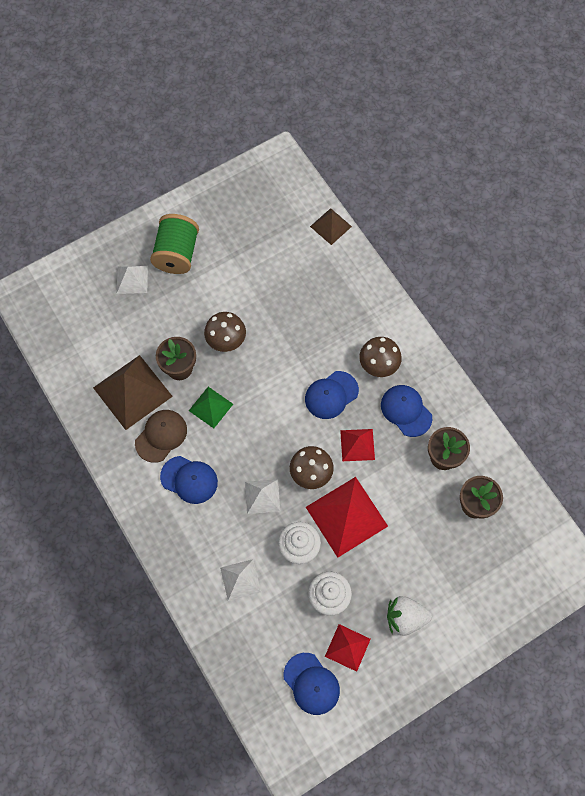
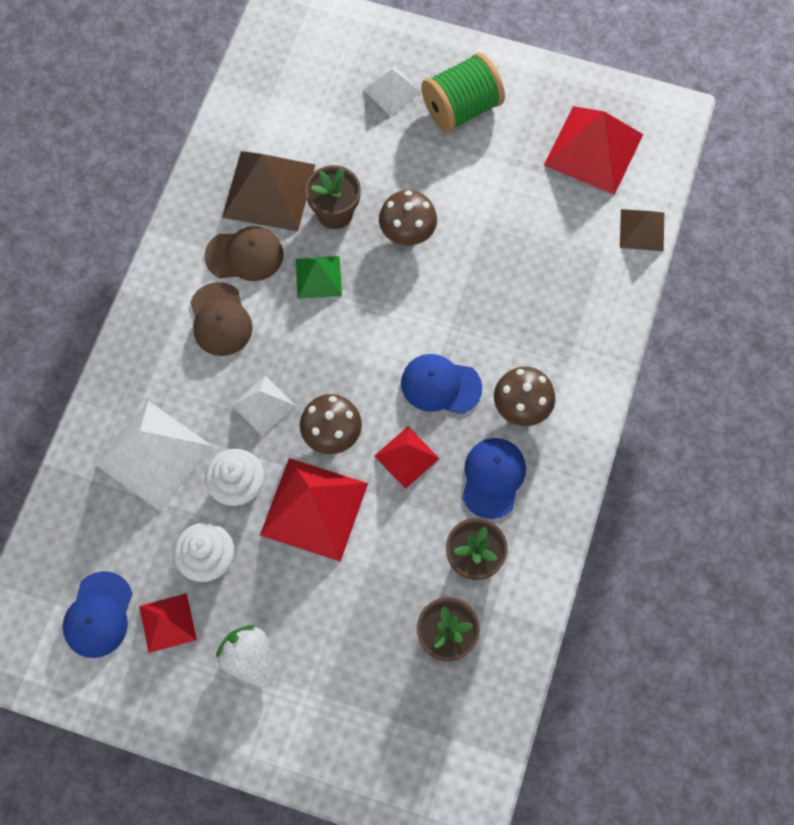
camera: 50 degrees right, 0 degrees up
(189, 480) = (220, 320): blue cap -> brown cap
(240, 579) = (154, 455): white pyramid -> white pyramid, size x1.80
(263, 211) = (593, 150): none -> red pyramid

